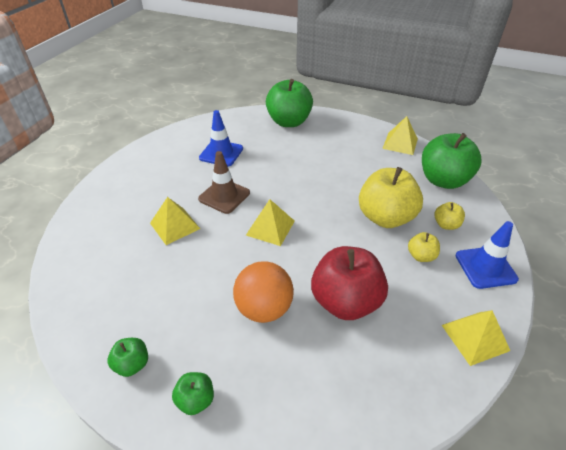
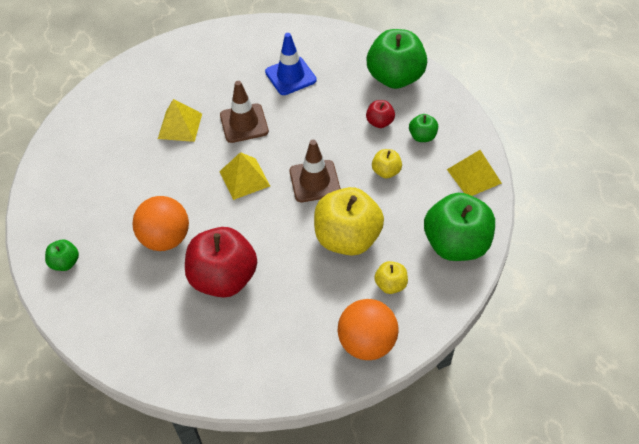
camera: 45 degrees right, 10 degrees up
(132, 364) = (55, 212): green apple -> green apple (422, 136)
(312, 147) = (379, 122): none -> red apple
(319, 199) = (314, 181): none -> brown traffic cone
(421, 256) = (328, 292): yellow apple -> yellow apple (386, 171)
(475, 337) = (277, 377): yellow pyramid -> none
(485, 267) = (367, 343): blue traffic cone -> orange ball

